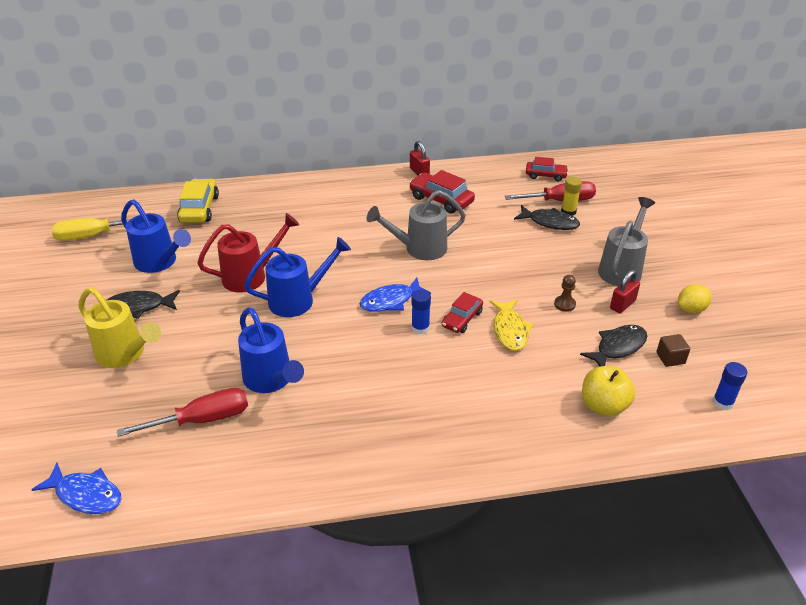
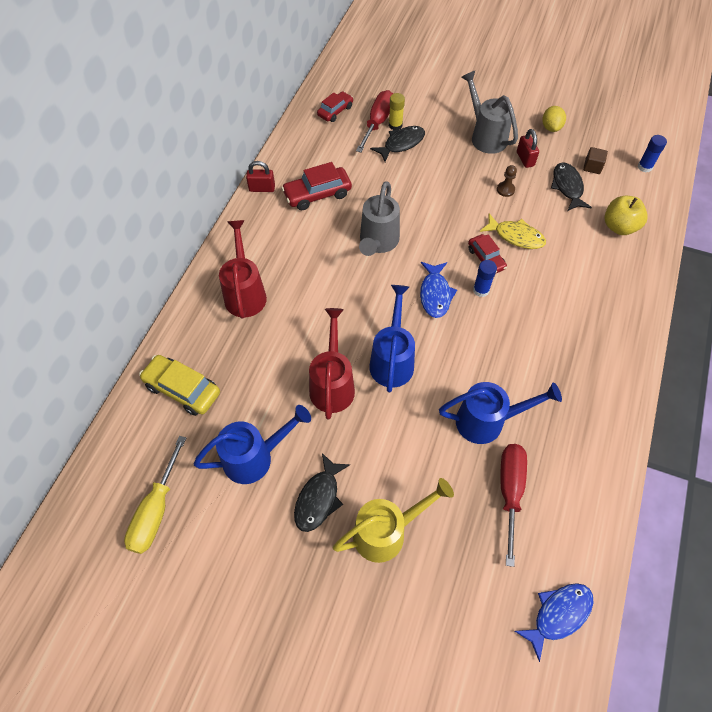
camera: 60 degrees left, 20 degrees up
(307, 203) = (245, 293): none -> red watering can

